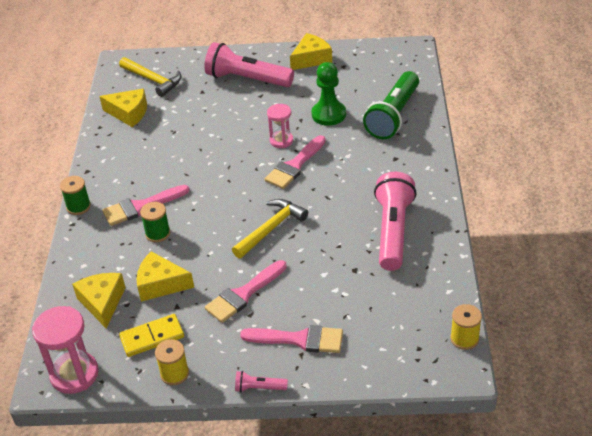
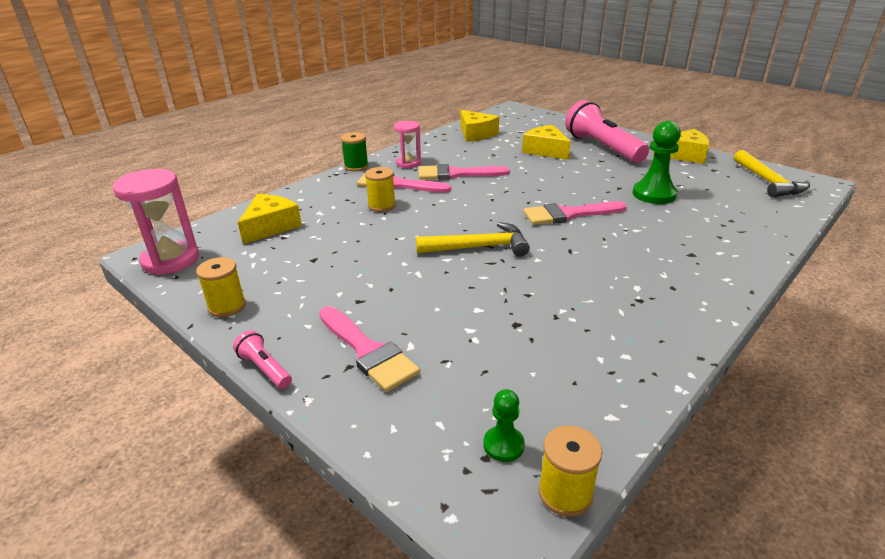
camera: 40 degrees right, 10 degrees down
(152, 337) = (260, 269): yellow domino -> none
(153, 80) = (522, 124): yellow hammer -> yellow hammer (768, 181)
(157, 233) = (381, 205): green spool -> yellow spool
(160, 284) = (328, 238): yellow cheese -> yellow cheese (545, 150)
(243, 294) = (378, 282): pink brush -> pink brush (456, 174)
(281, 141) = (579, 193): pink hourglass -> pink hourglass (408, 163)
(393, 115) = (731, 221): green flashlight -> none
(393, 231) = (608, 314): pink flashlight -> none
(420, 337) = (503, 445): none -> green pawn

